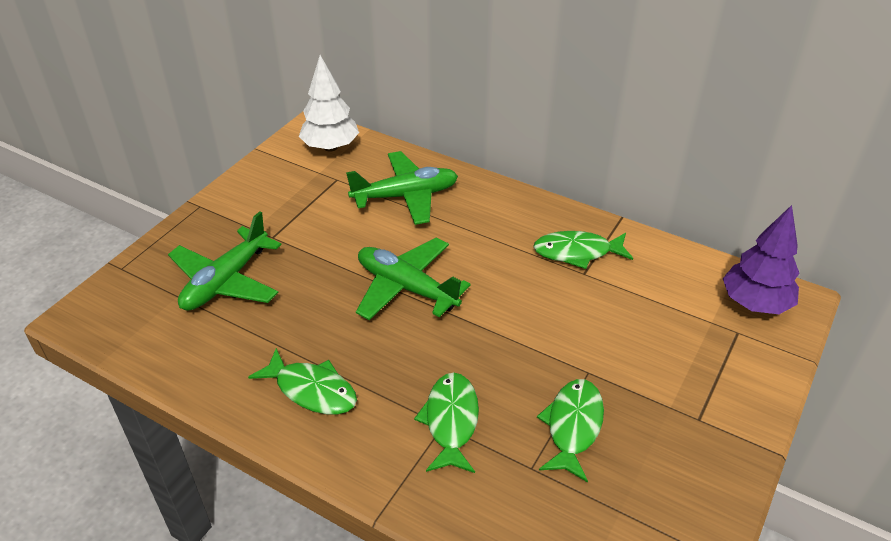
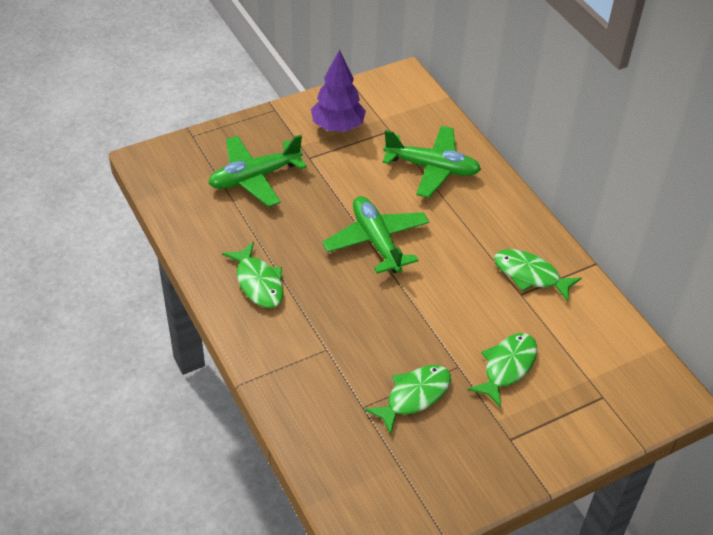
camera: 30 degrees right, 5 degrees up
(330, 147) = (405, 100): white tree -> none
(451, 421) = (333, 349): green fish -> green fish (507, 367)
(755, 303) = (639, 383): purple tree -> purple tree (337, 126)

